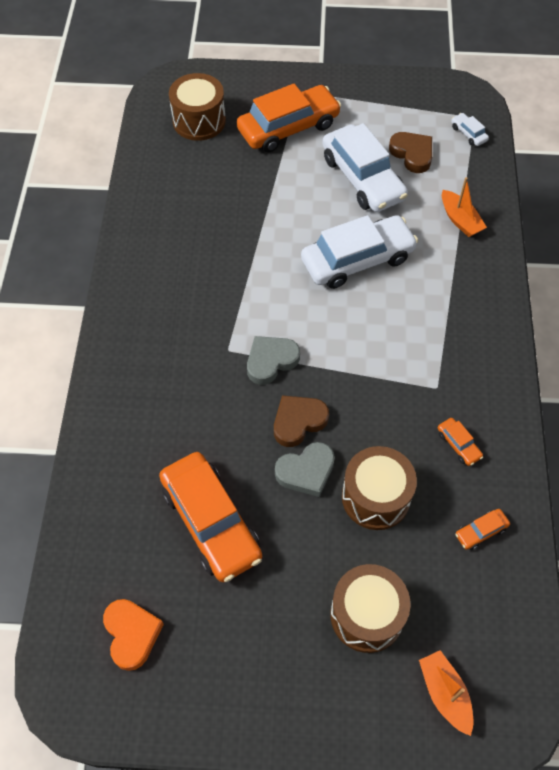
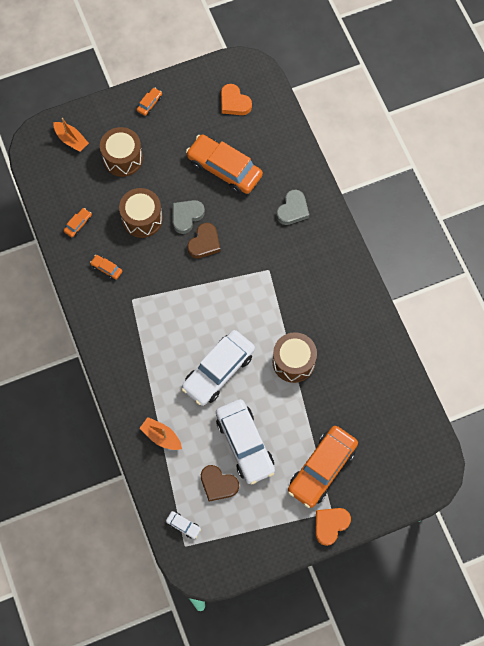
camera: 155 degrees right, 10 degrees up
(199, 121) = (391, 445): brown drum -> brown drum (293, 362)
(271, 361) = (239, 273): grey heart -> grey heart (293, 210)
(277, 703) = (149, 104): none -> orange car
(308, 82) = (330, 525): none -> orange heart
(362, 178) = (245, 444): white car -> white car turned 150 degrees counterclockwise

